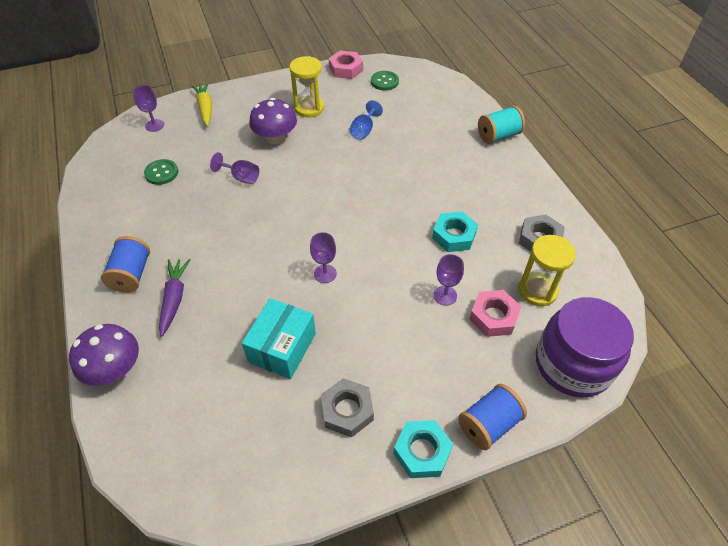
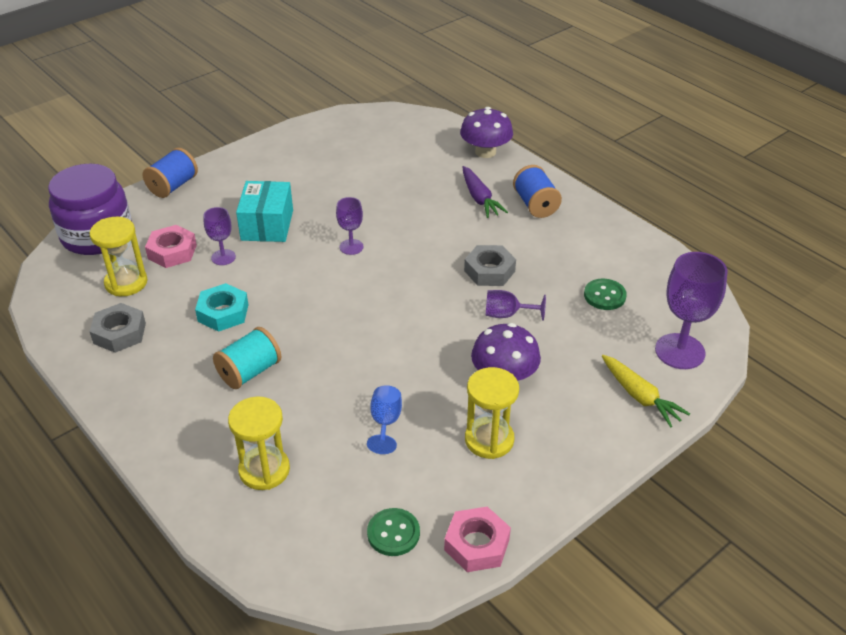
camera: 160 degrees right, 10 degrees down
(154, 125) = (680, 351): purple goblet -> purple goblet, size x1.83
(282, 347) = (360, 190): turquoise box -> turquoise box (267, 225)
(347, 410) = (288, 170): grey nut -> grey nut (489, 271)
(422, 451) = (223, 163): turquoise nut -> none
(445, 123) = (264, 470): none -> yellow hourglass
(498, 136) = (175, 470): turquoise spool -> turquoise spool (249, 372)

